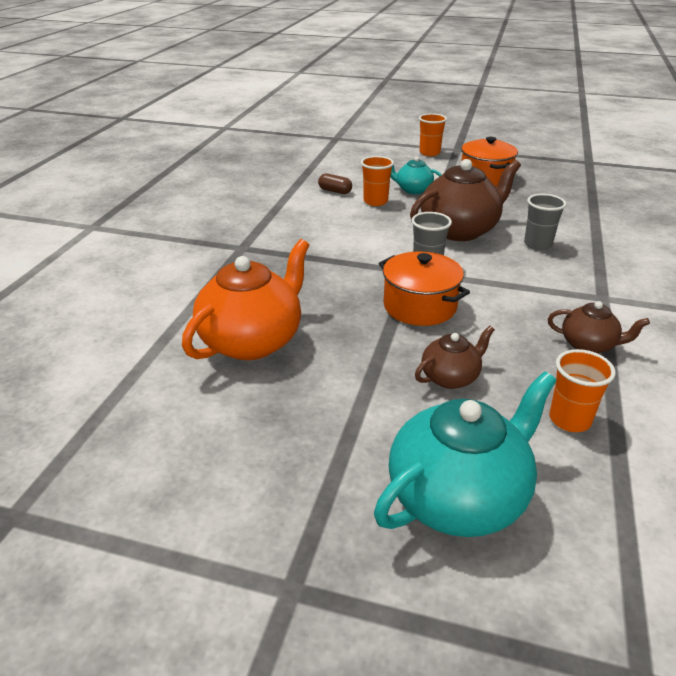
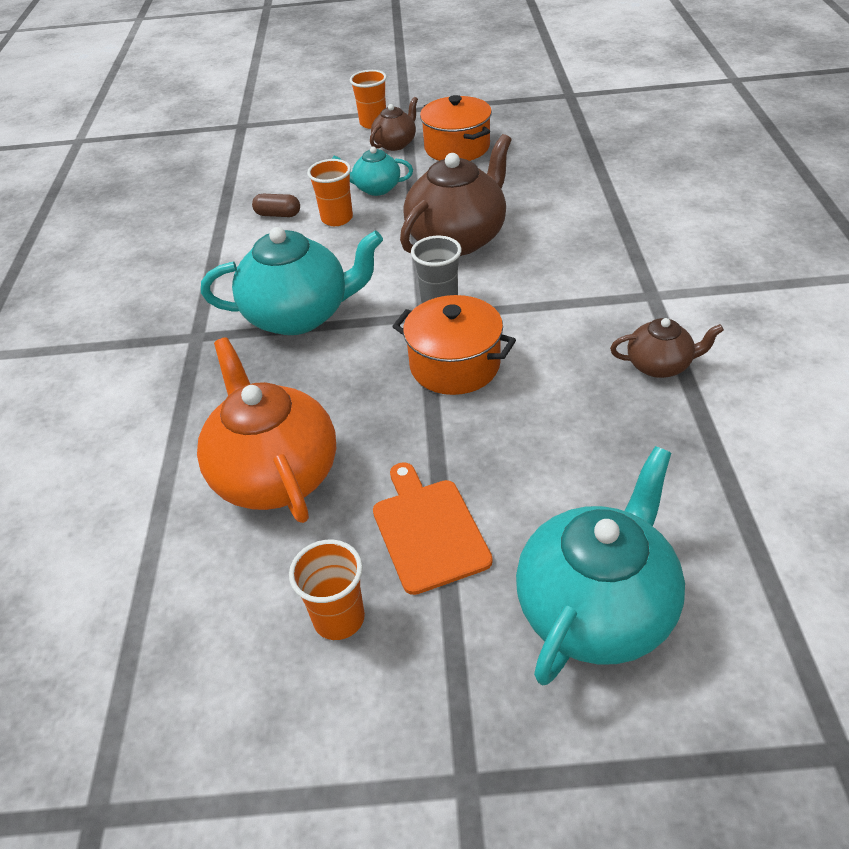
camera: 15 degrees left, 10 degrees up
(252, 341) = (275, 474): orange teapot -> orange teapot turned 45 degrees counterclockwise
(319, 251) = (299, 315): none -> turquoise teapot
(347, 406) = (428, 530): none -> orange cutting board
(450, 377) = (528, 455): brown teapot -> brown teapot (395, 144)
(537, 244) = (555, 236): grey cup -> none
(569, 420) = (673, 471): orange cup -> orange cup (339, 618)

